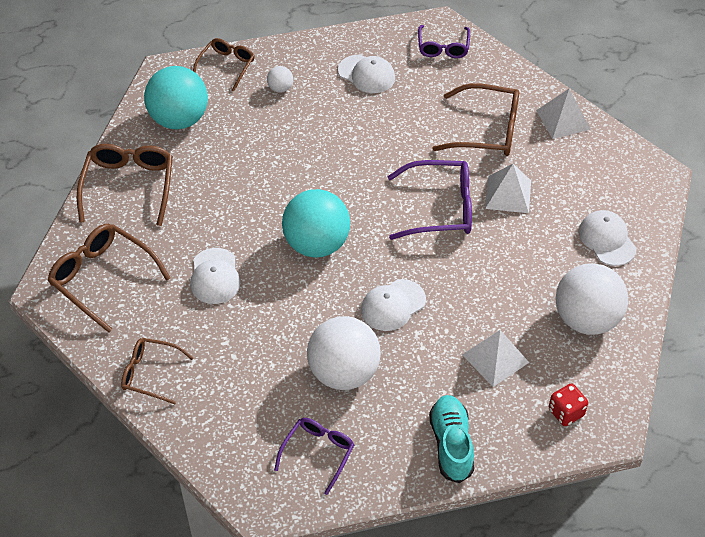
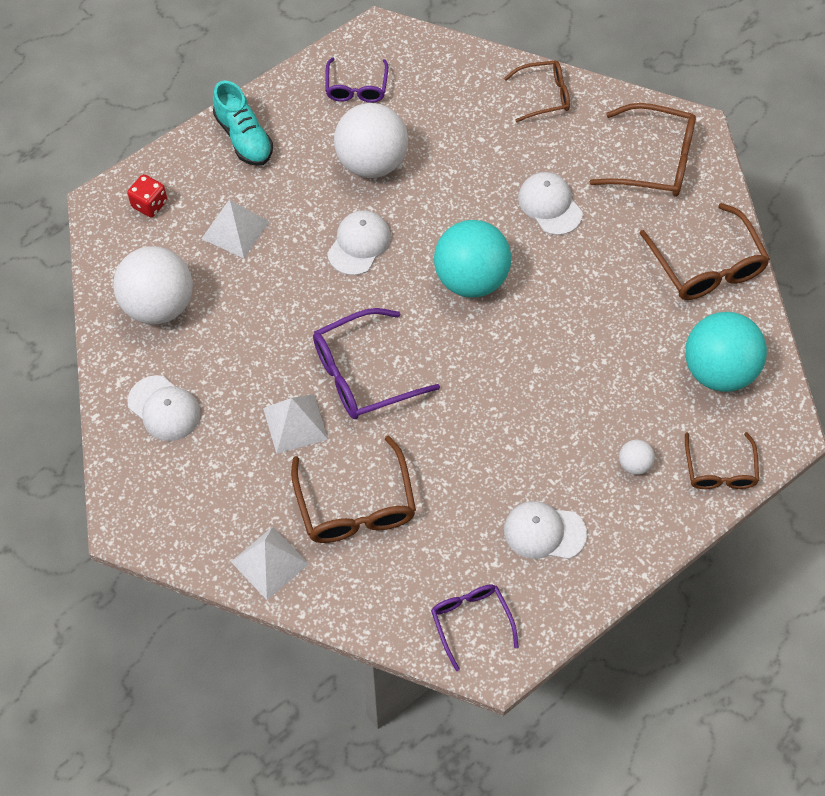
camera: 155 degrees right, 10 degrees up
(487, 130) = (356, 506): brown glasses -> brown glasses turned 90 degrees counterclockwise

